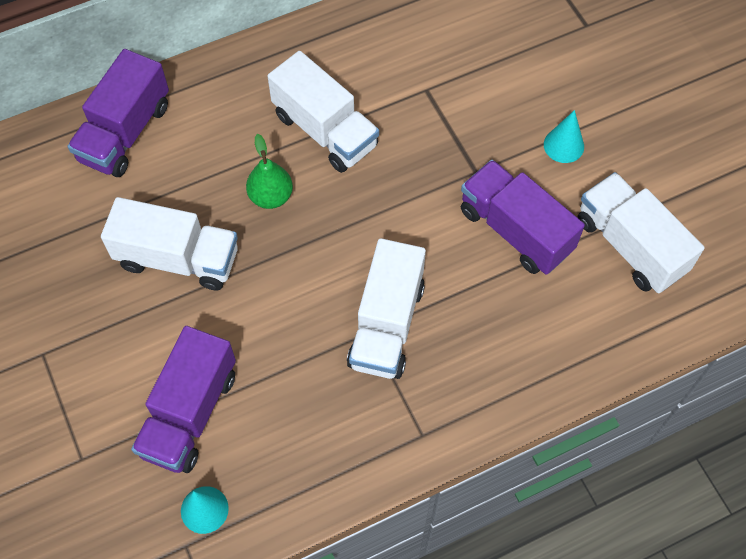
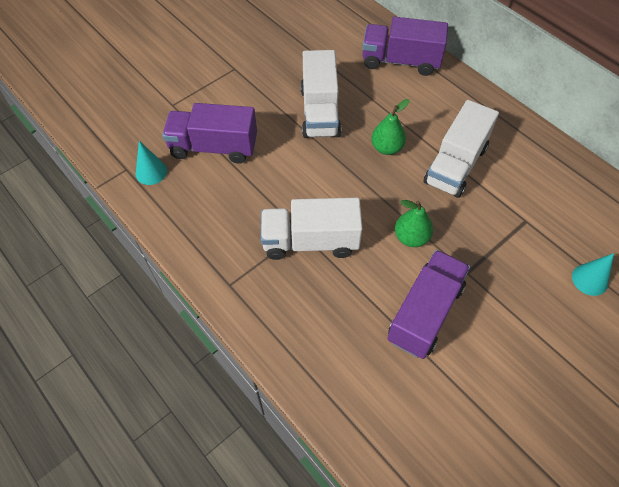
camera: 75 degrees right, 5 degrees down
(414, 212) = (411, 237): none -> green pear
(563, 145) = (525, 335): turquoise cone -> turquoise cone (590, 279)
(630, 246) = (448, 411): white truck -> none

